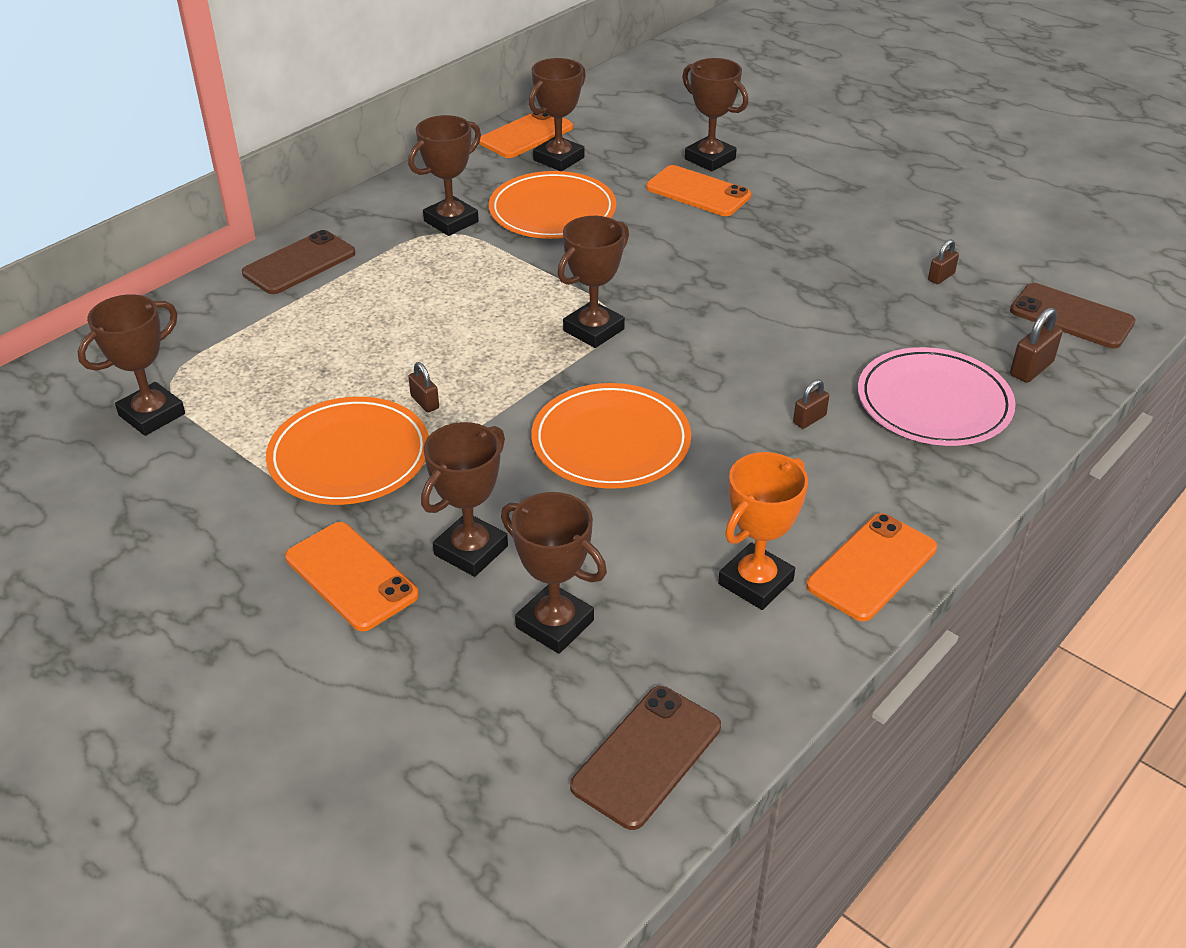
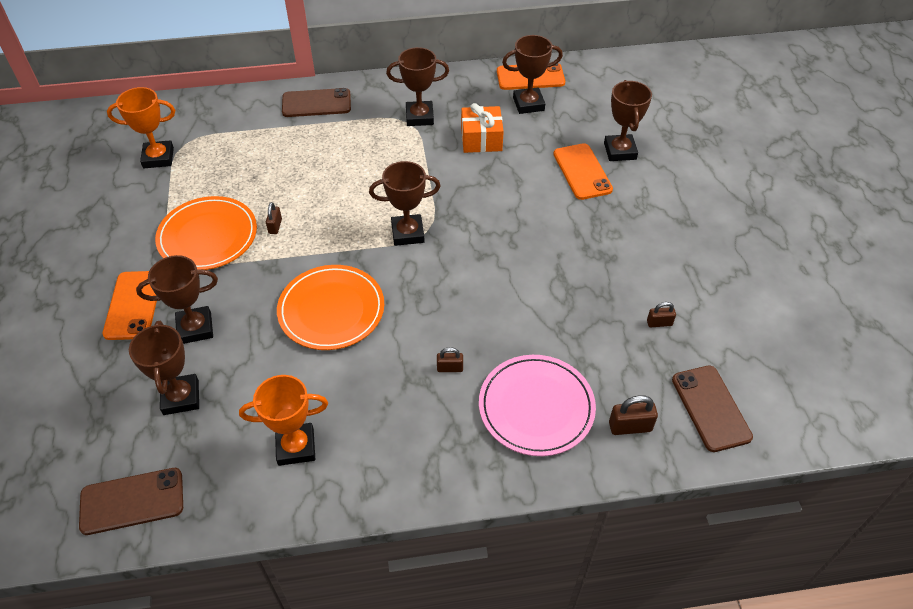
camera: 40 degrees right, 10 degrees up
(152, 414) = (158, 158): brown trophy -> orange trophy
(552, 211) = (481, 139): orange plate -> orange gift
(872, 567) = (363, 484): orange phone -> none

